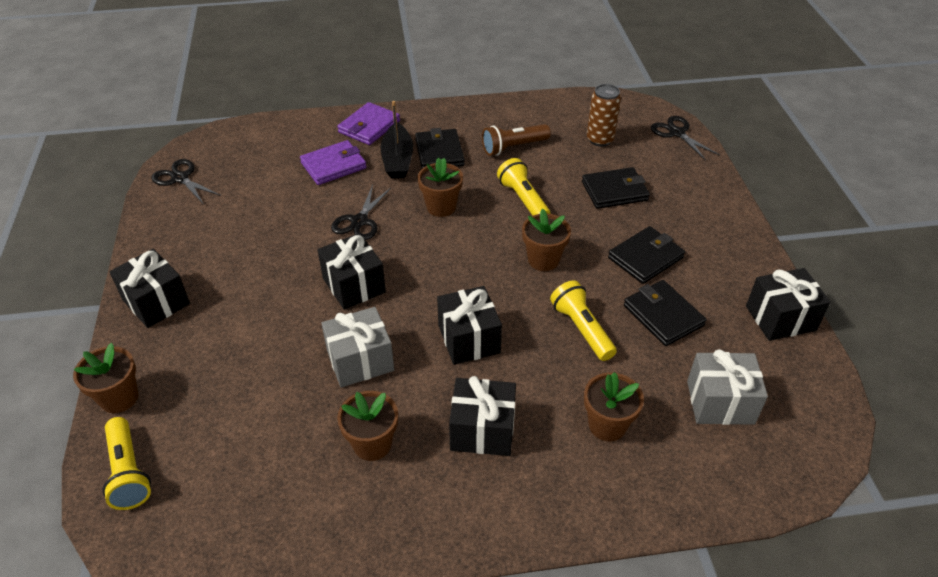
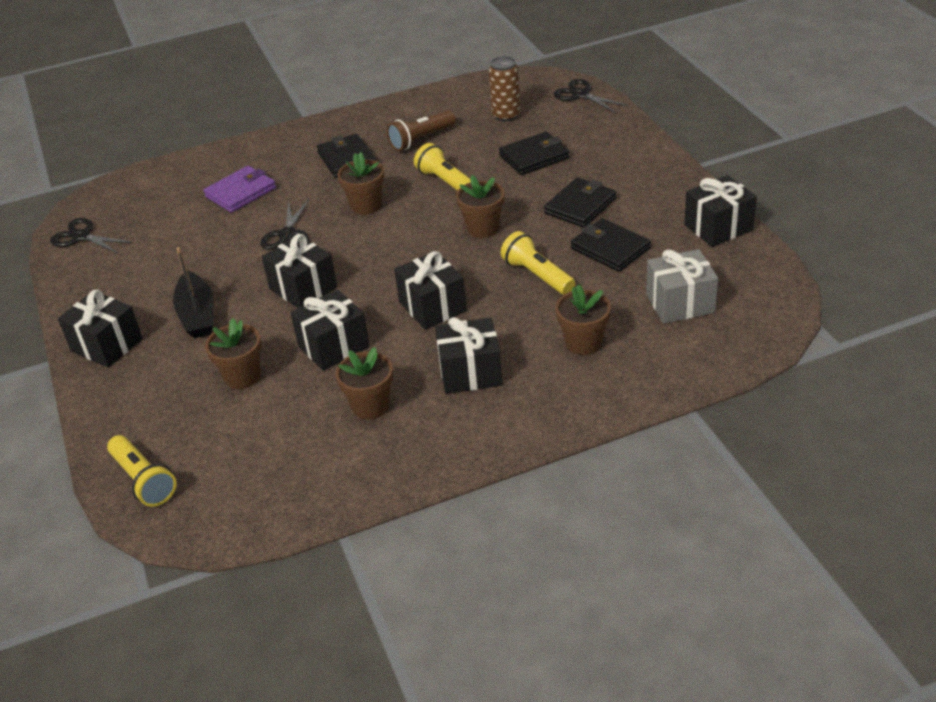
camera: 10 degrees left, 5 degrees down
(119, 398) = (106, 428): brown flower pot -> brown flower pot (242, 376)
(360, 360) = (333, 346): grey gift -> black gift
(369, 126) = (264, 151): purple wallet -> none
(397, 160) = (306, 174): black boat -> black boat (197, 315)

